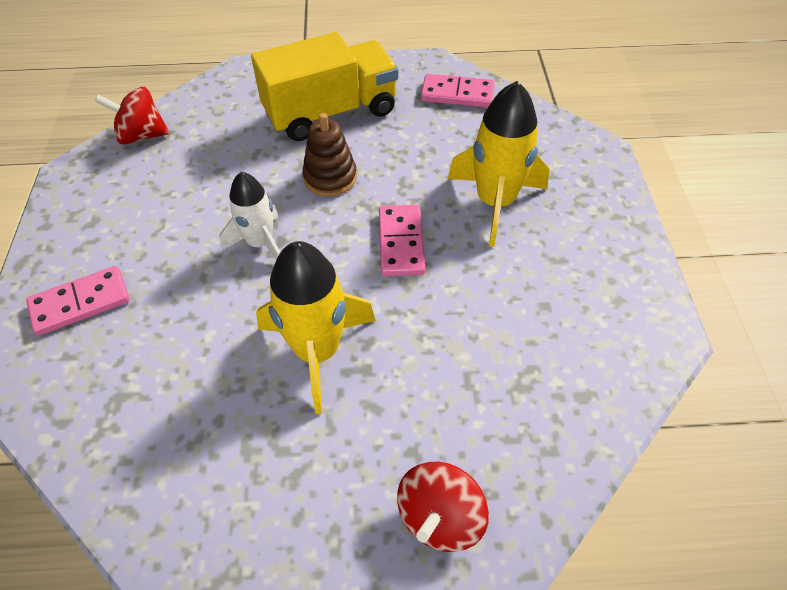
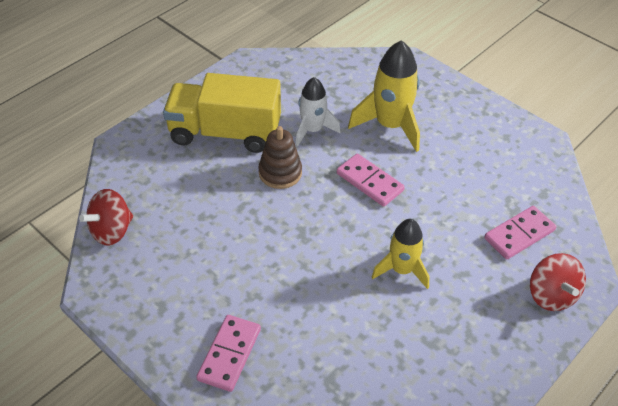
camera: 45 degrees left, 5 degrees down
(260, 243) = (291, 239): white rocket -> white rocket (312, 130)
(317, 351) = (402, 270): yellow rocket -> yellow rocket, size x0.65
(331, 112) = (225, 133): yellow truck -> yellow truck turned 105 degrees counterclockwise
(457, 94) = (289, 73): pink domino -> pink domino (519, 234)

